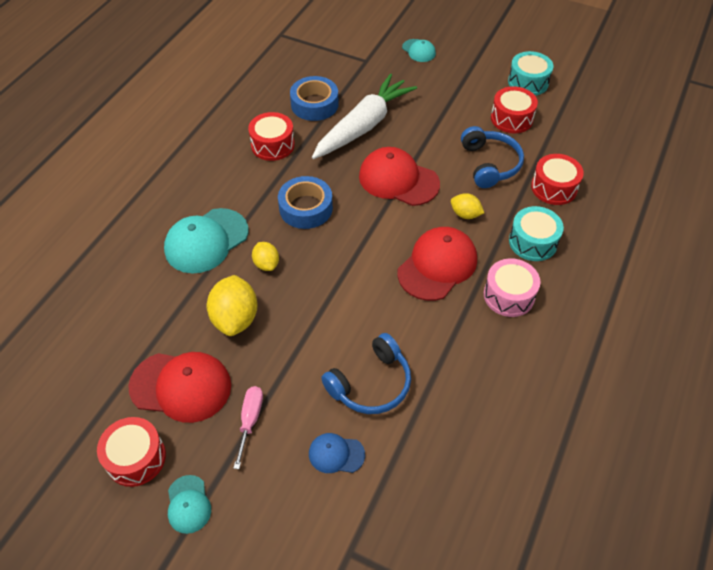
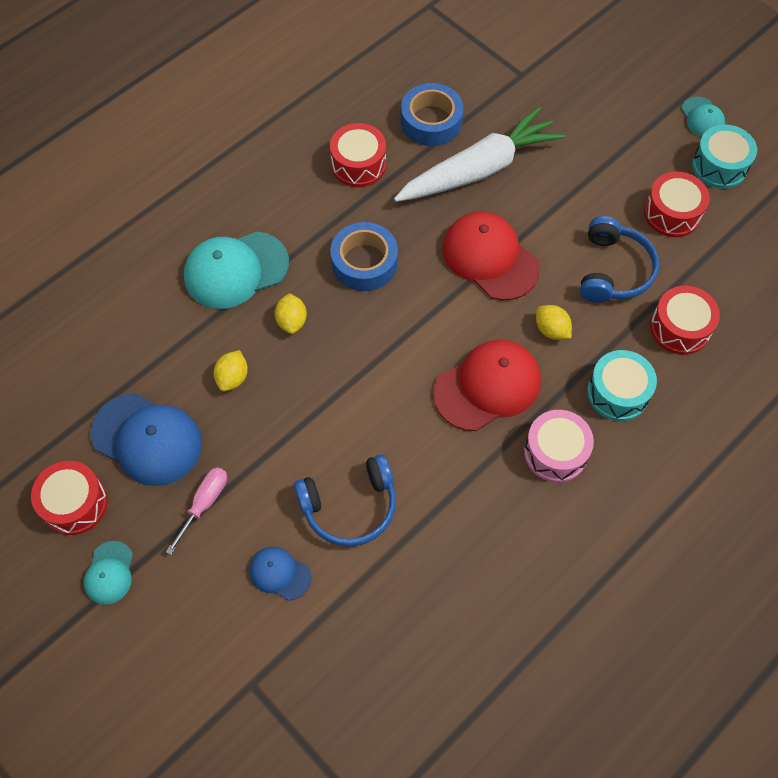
camera: 20 degrees right, 10 degrees up
(181, 386) = (147, 439): red cap -> blue cap
(235, 318) = (233, 378): yellow lemon -> yellow lemon, size x0.57
(419, 51) = (596, 78): turquoise cap -> turquoise cap (702, 118)

